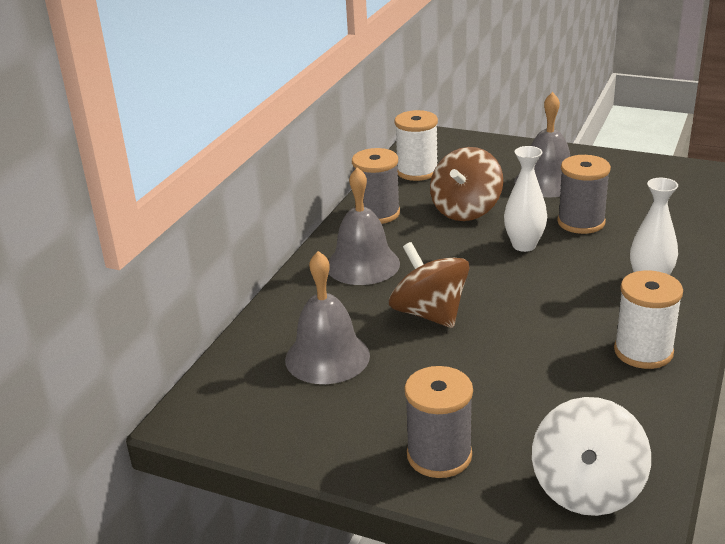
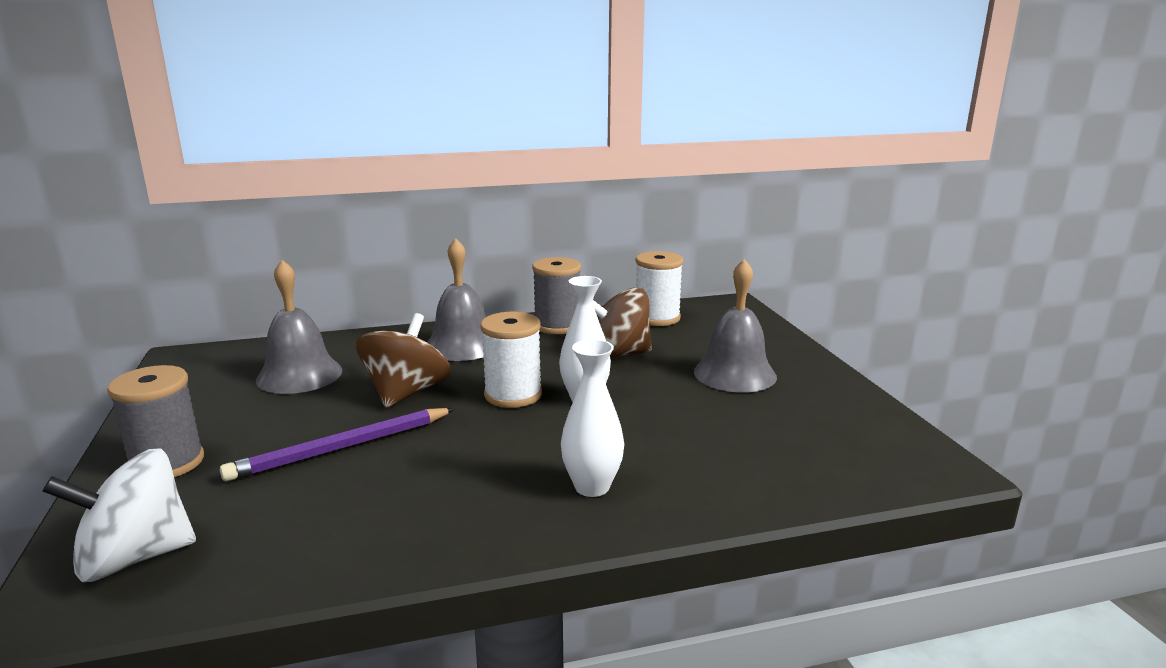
camera: 50 degrees right, 10 degrees down
(498, 364) = (342, 448): none -> purple pencil
(581, 222) = (674, 413): grey spool -> none
(643, 351) = (433, 522): white spool -> white spool (513, 395)

